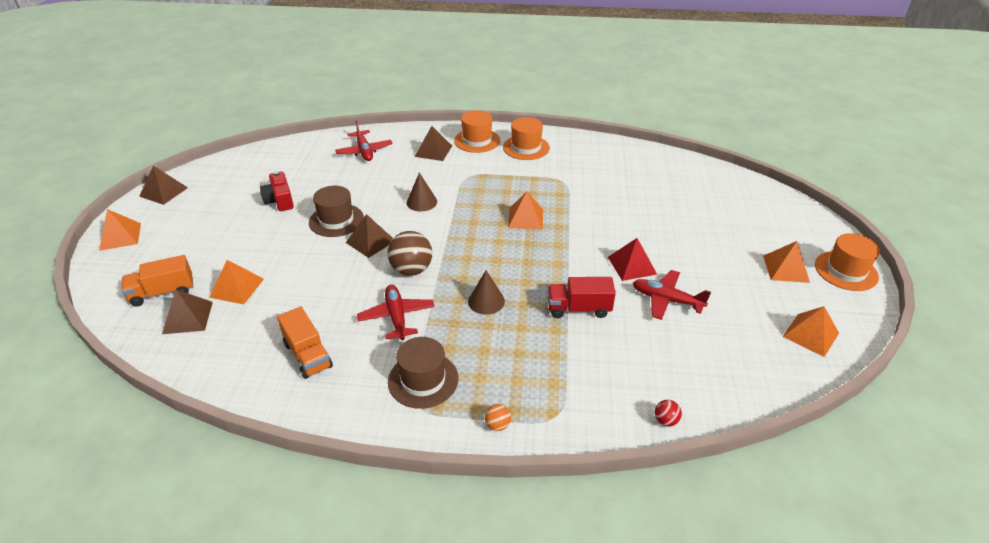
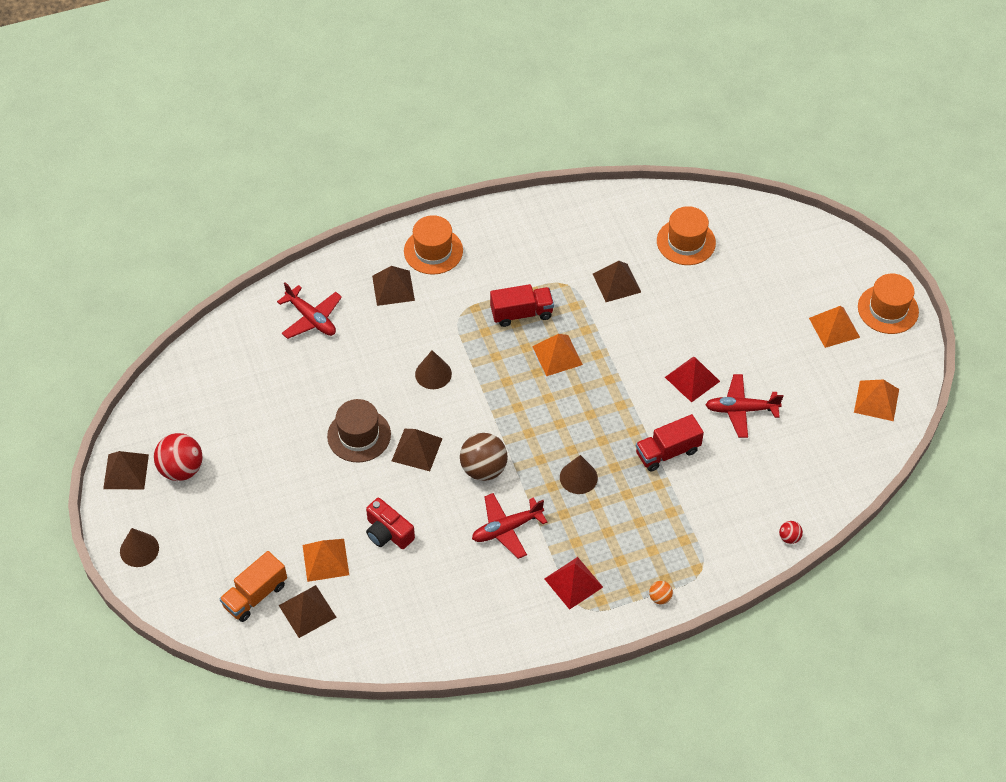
camera: 25 degrees left, 15 degrees up
(120, 236) = (139, 549): orange pyramid -> brown cone
(199, 201) = (181, 469): none -> red ball
(280, 200) = (273, 432): red camera -> red camera (388, 532)
(308, 355) = (454, 601): orange truck -> none
(397, 317) = (506, 529): red plane -> red plane turned 75 degrees counterclockwise
(423, 380) = (573, 583): brown hat -> red pyramid
(515, 187) = (521, 313): none -> red truck
(526, 147) = (497, 242): orange hat -> orange hat (686, 242)
(602, 190) = (616, 283): none -> brown pyramid

